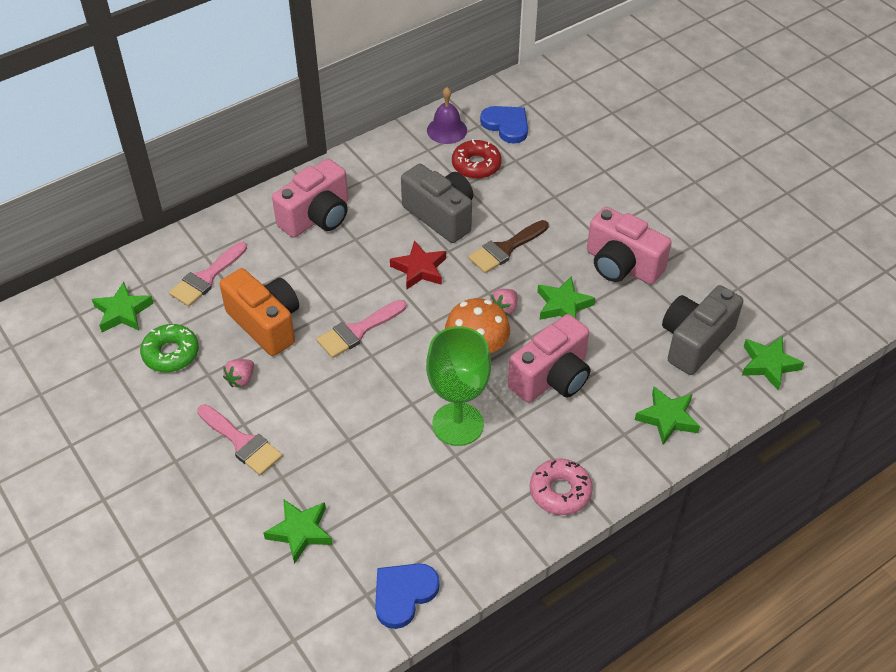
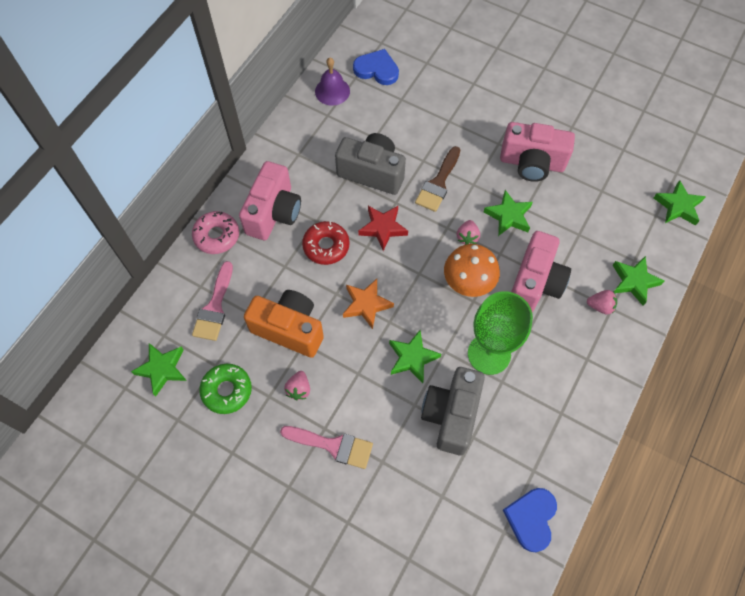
camera: 25 degrees left, 15 degrees up
(300, 532) = (424, 503): green star -> green star (412, 358)
(358, 331) = (366, 304): pink brush -> orange star
(476, 165) = (373, 115): red donut -> red donut (326, 246)
(560, 491) = (594, 378): pink donut -> pink donut (217, 236)
(612, 427) = (600, 306): none -> pink strawberry
(695, 342) = (618, 208): grey camera -> grey camera (451, 415)

